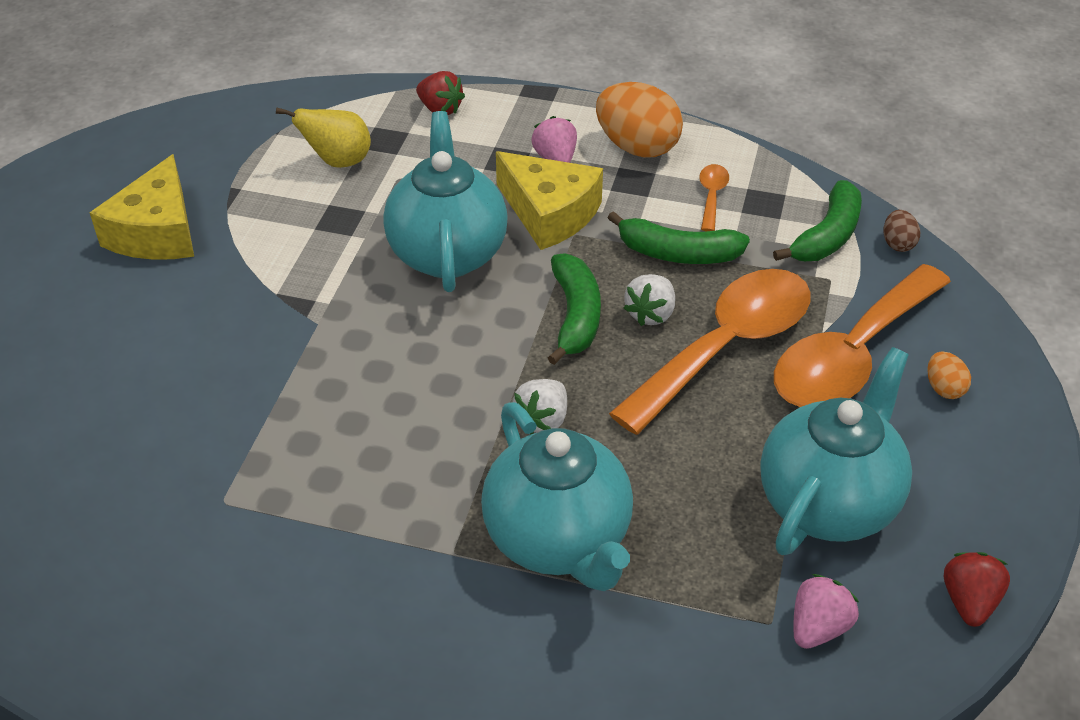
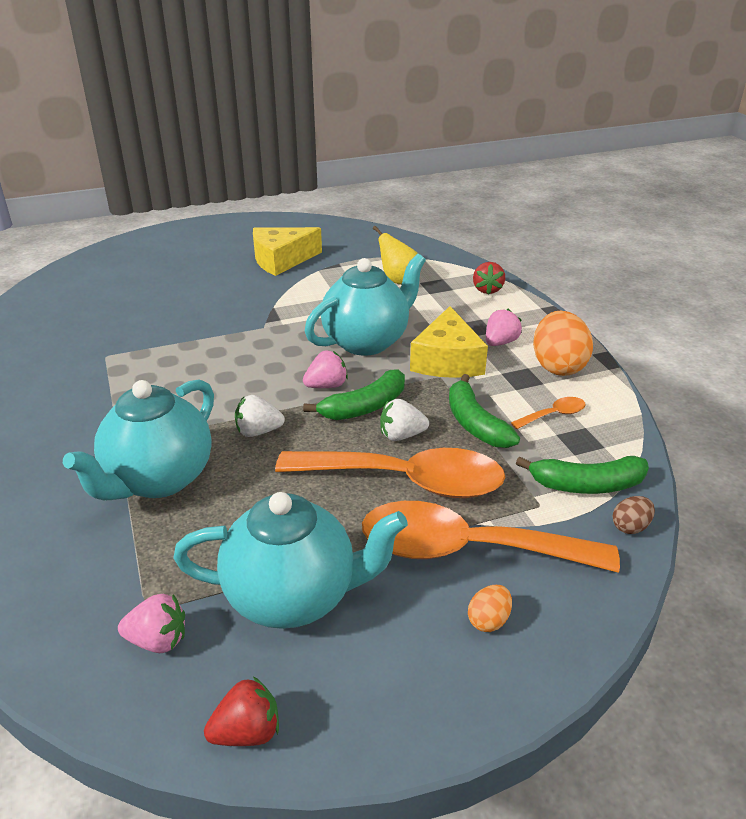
camera: 55 degrees right, 10 degrees down
(505, 326) = (326, 386): none -> pink strawberry

